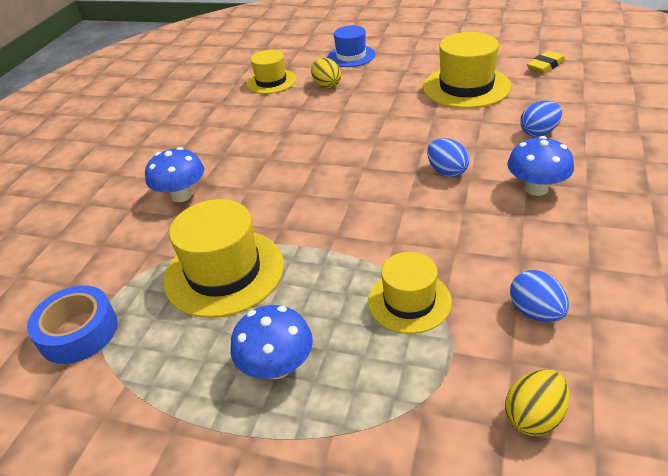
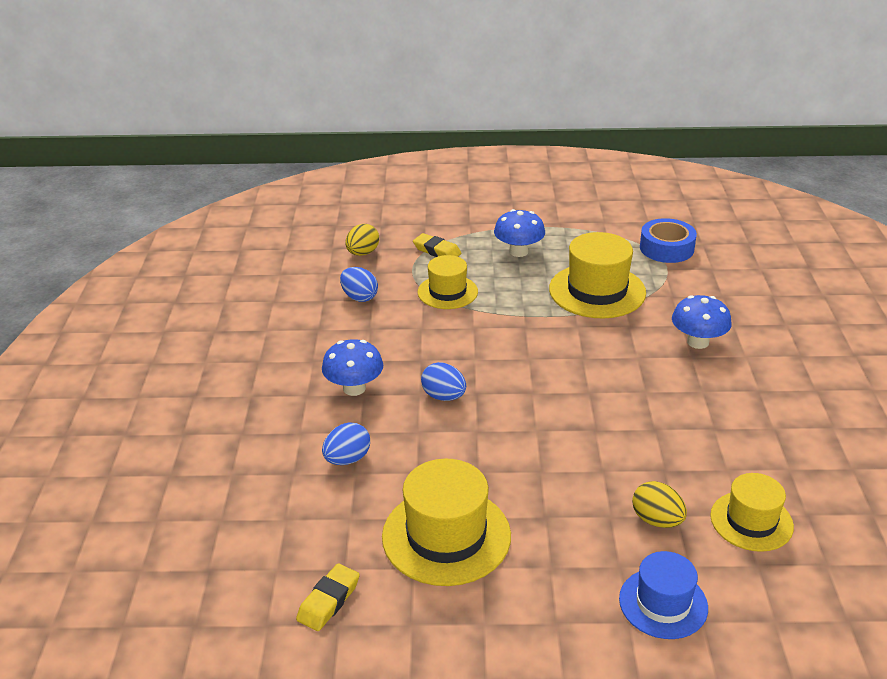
camera: 160 degrees right, 5 degrees down
(403, 395) = (437, 251): none -> yellow eraser

